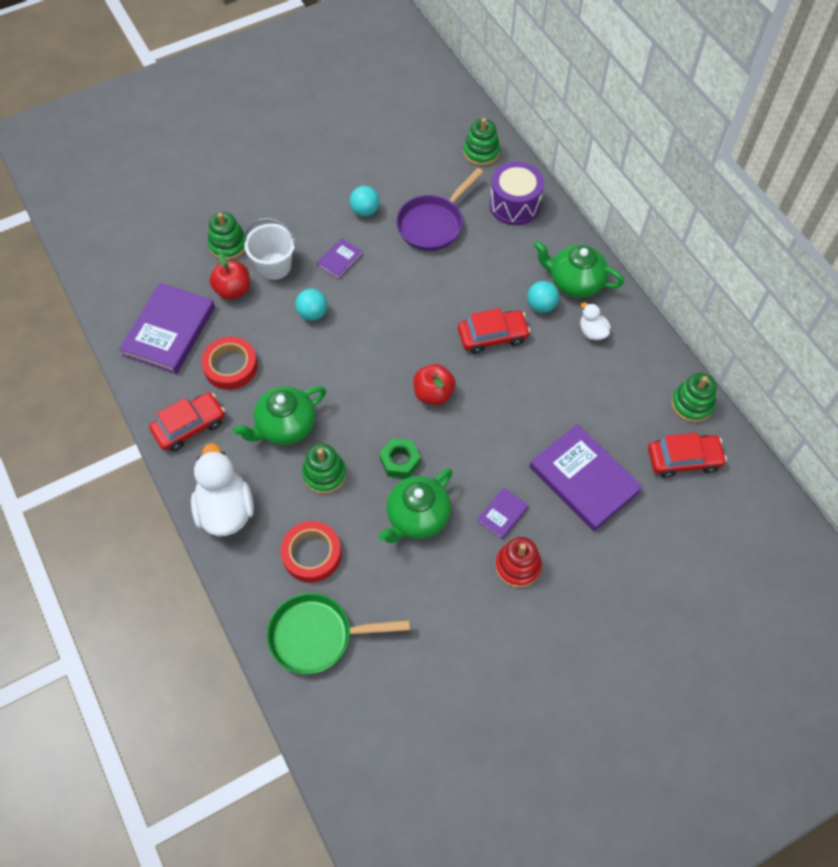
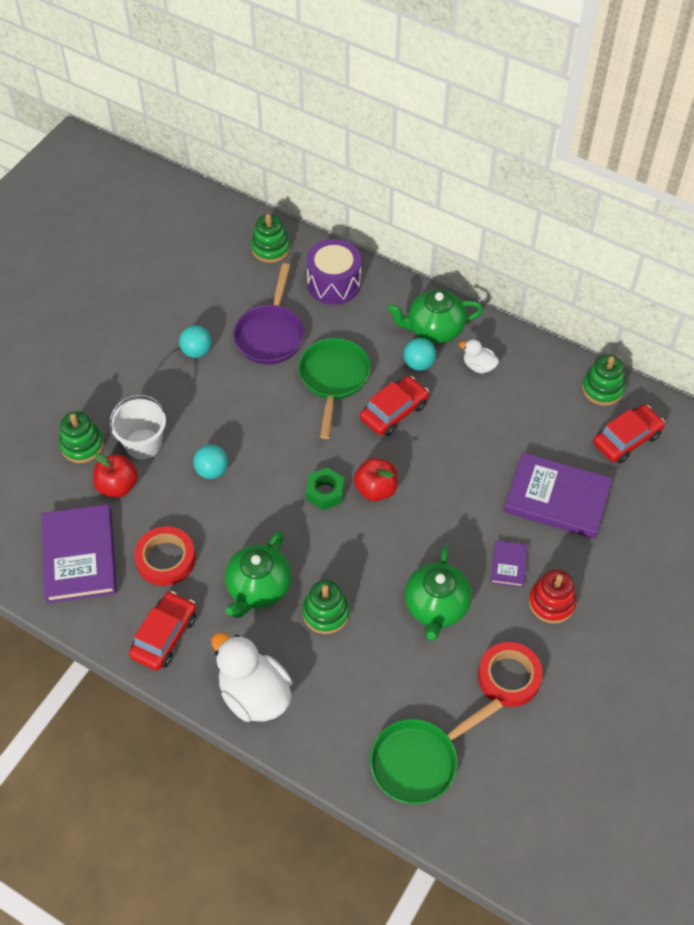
camera: 30 degrees left, 5 degrees down
(311, 554) = (363, 691): red tape -> red tape (509, 677)
(340, 260) = (204, 409): purple book -> none
(400, 461) = (387, 565): green nut -> green nut (325, 492)
(460, 285) = (333, 379): none -> green pan

